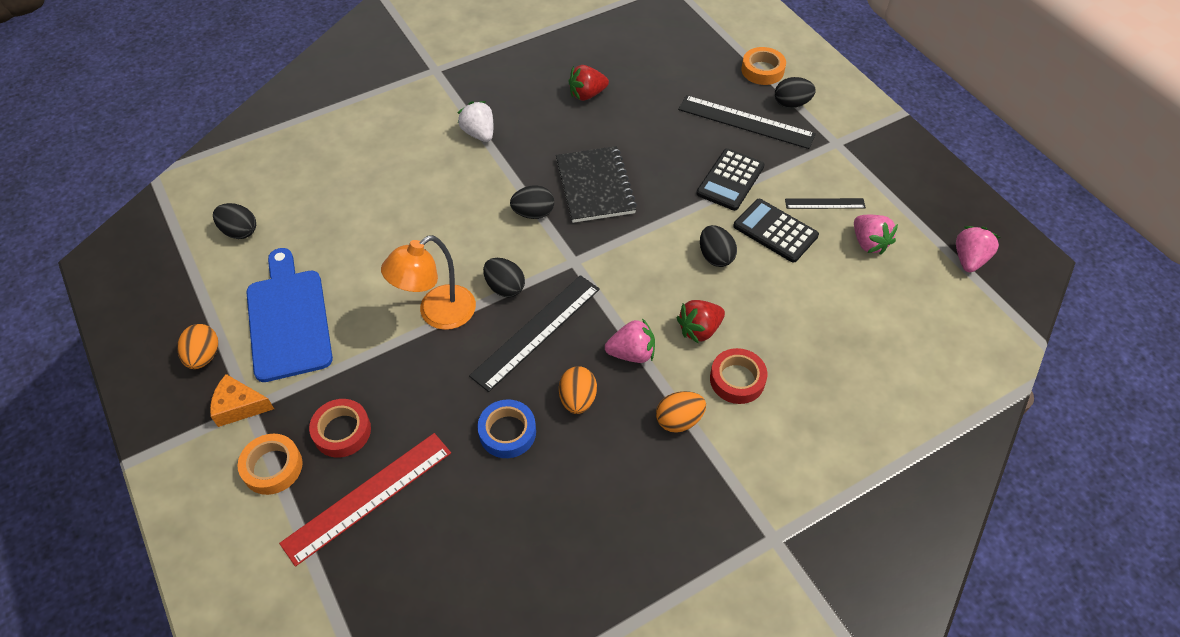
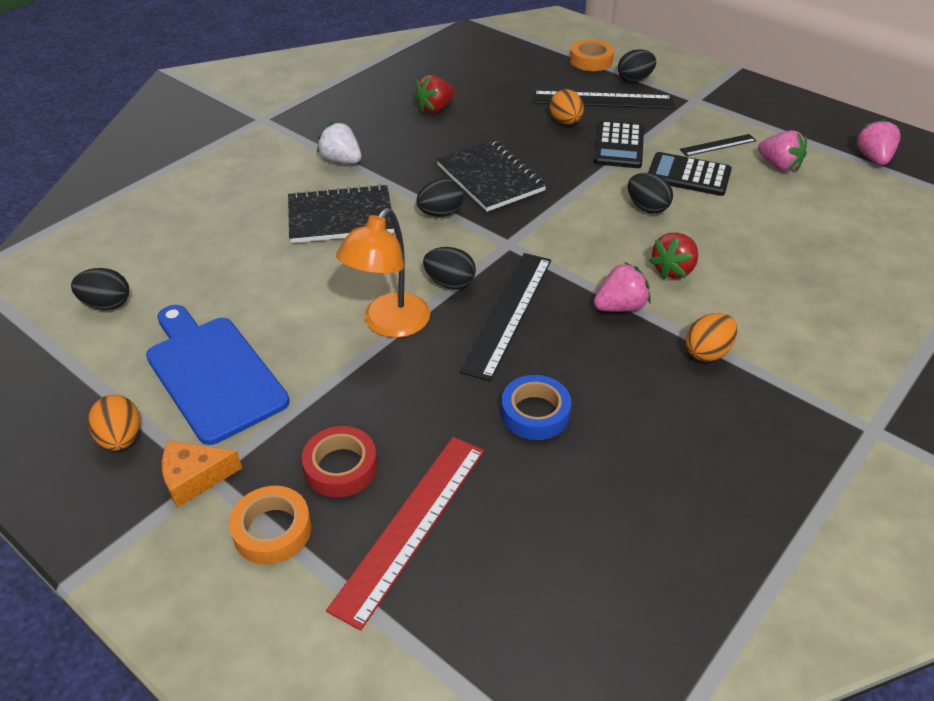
camera: 20 degrees left, 10 degrees down
(450, 194) = (340, 217): none -> black notebook
(577, 399) = (591, 362): orange egg -> orange egg (565, 122)
(737, 379) = (739, 302): red tape -> none

